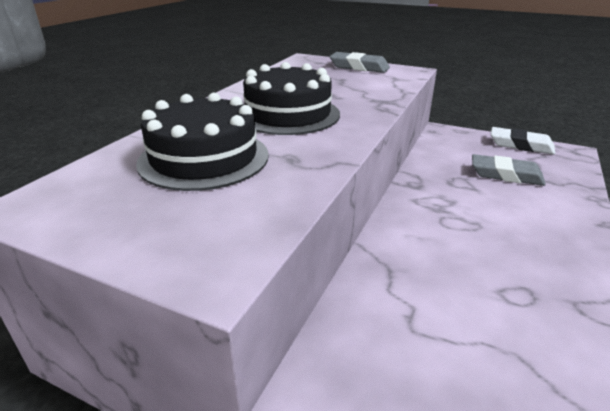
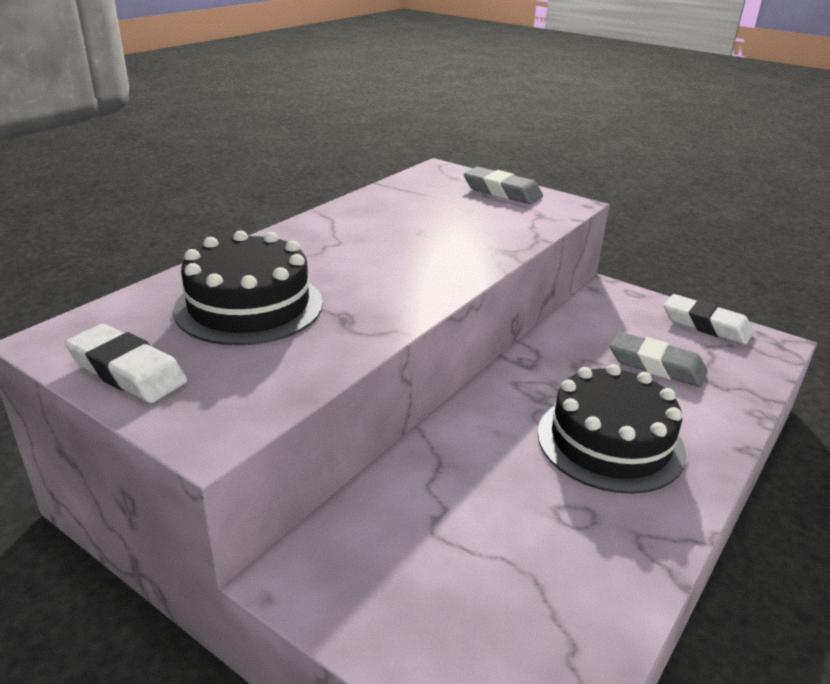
camera: 10 degrees right, 0 degrees up
(108, 225) = (127, 371): none -> white eraser
(288, 114) = (371, 257): black cake -> black cake (610, 442)

